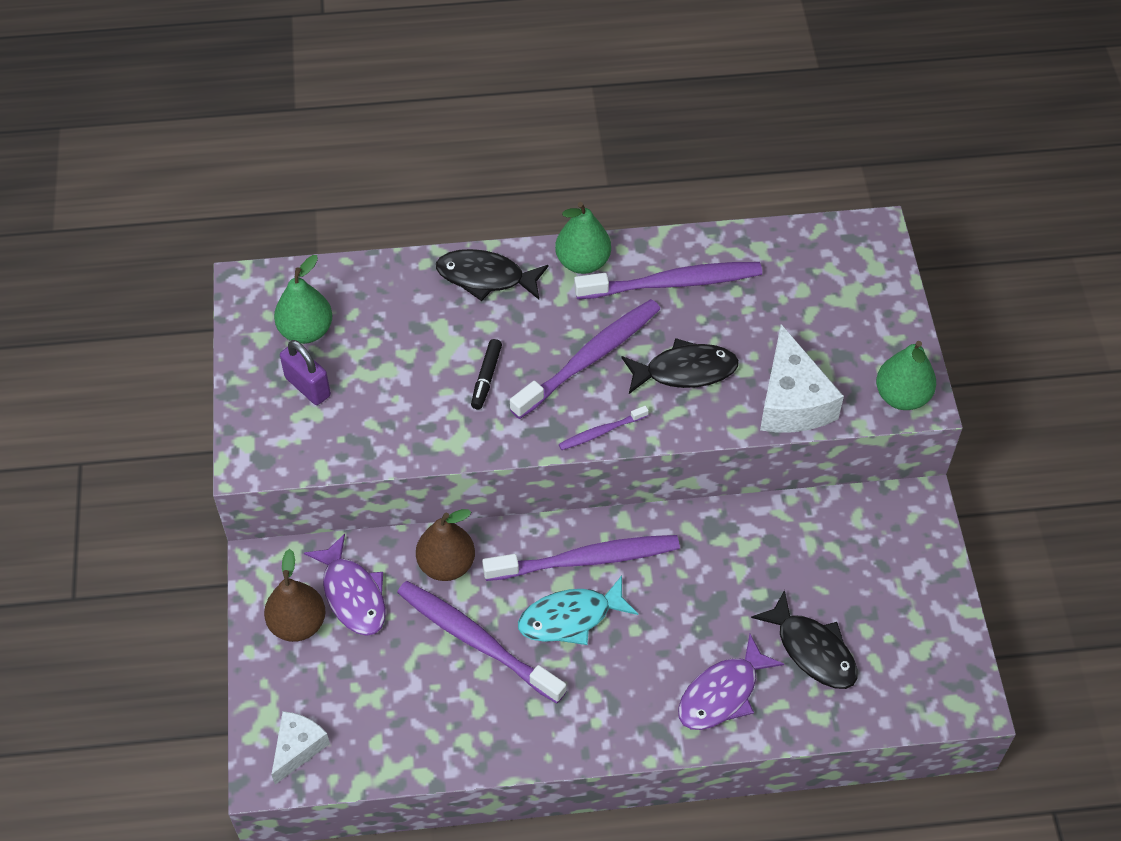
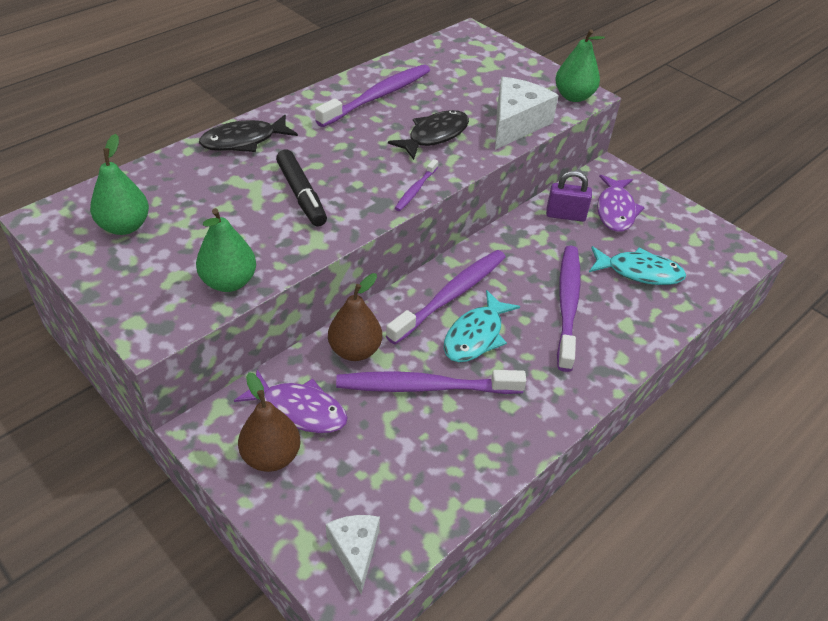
camera: 40 degrees left, 10 degrees down
(308, 387) = (159, 260): purple padlock -> purple padlock (565, 215)
(486, 378) = (301, 195): black marker -> black marker, size x1.55
(582, 262) = (306, 108): green pear -> green pear (229, 282)
(590, 358) = (364, 154): purple toothbrush -> purple toothbrush (567, 304)
(722, 693) = (617, 325): purple fish -> purple fish (615, 210)
(792, 401) = (516, 124): white cheese -> white cheese turned 105 degrees counterclockwise
(812, 650) = (639, 272): black fish -> turquoise fish

